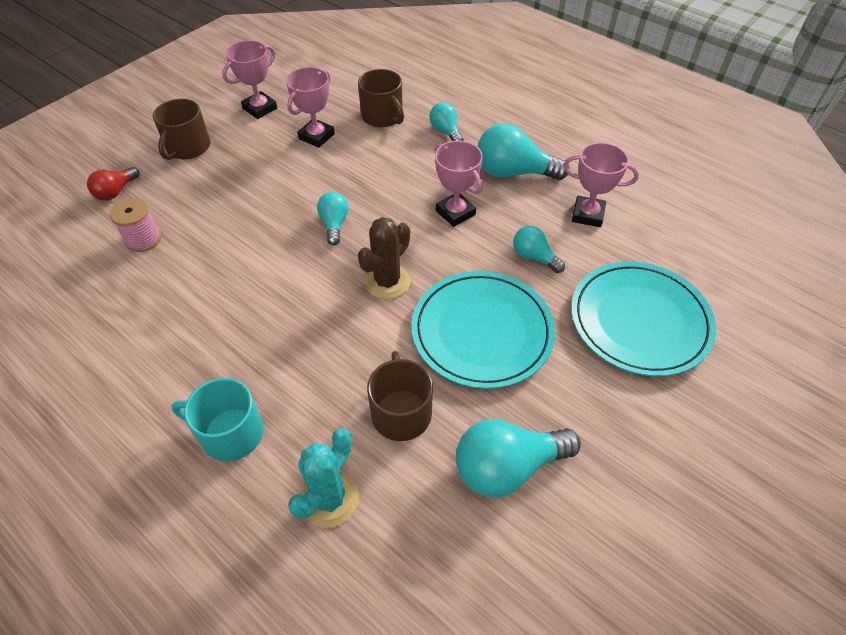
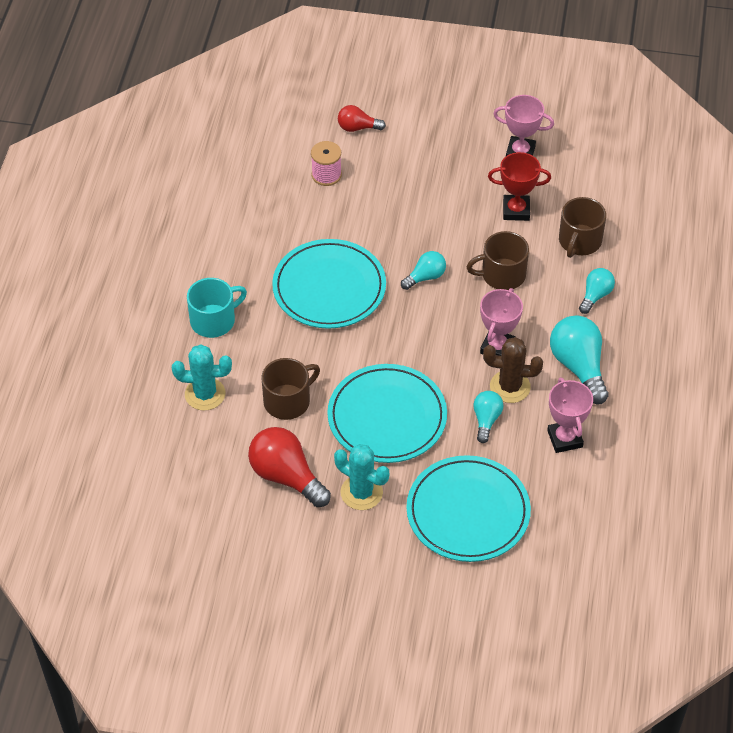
camera: 60 degrees right, 0 degrees up
(188, 147) = (436, 137): brown mug -> brown mug (502, 275)
(230, 433) = (214, 320): turquoise mug -> turquoise mug turned 75 degrees clockwise
(281, 302) = (329, 288): none -> turquoise plate
(316, 136) = (516, 210): pink trophy -> red trophy
(387, 282) = (392, 339): brown cactus -> brown cactus (510, 387)
(507, 467) = (286, 476): turquoise light bulb -> red light bulb
(569, 401) = (361, 492): none -> turquoise cactus

